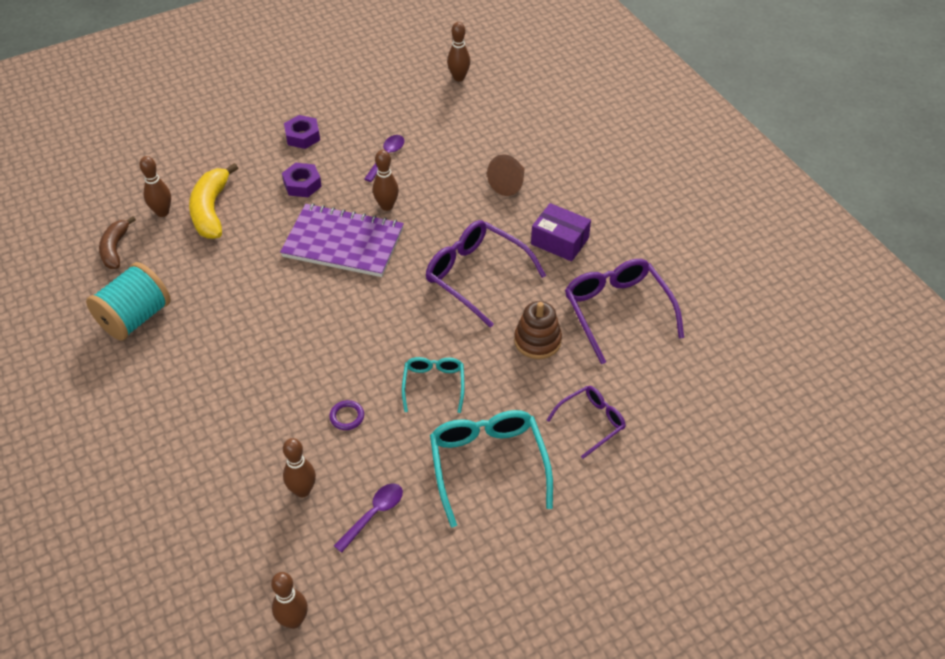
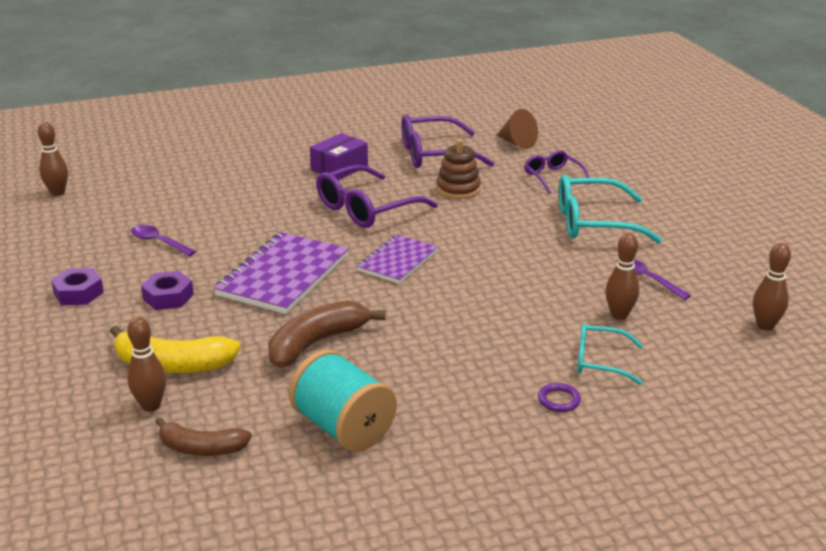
camera: 80 degrees left, 20 degrees down
(243, 283) = (316, 343): none -> brown banana
(347, 417) = (530, 286): purple ring -> purple ring (559, 400)
(379, 313) = (397, 261): none -> purple notebook
(387, 206) = (239, 247): brown bowling pin -> none
(434, 385) = (499, 240): turquoise glasses -> turquoise glasses (600, 361)
(508, 184) = (248, 183): brown cone -> brown cone (517, 143)

